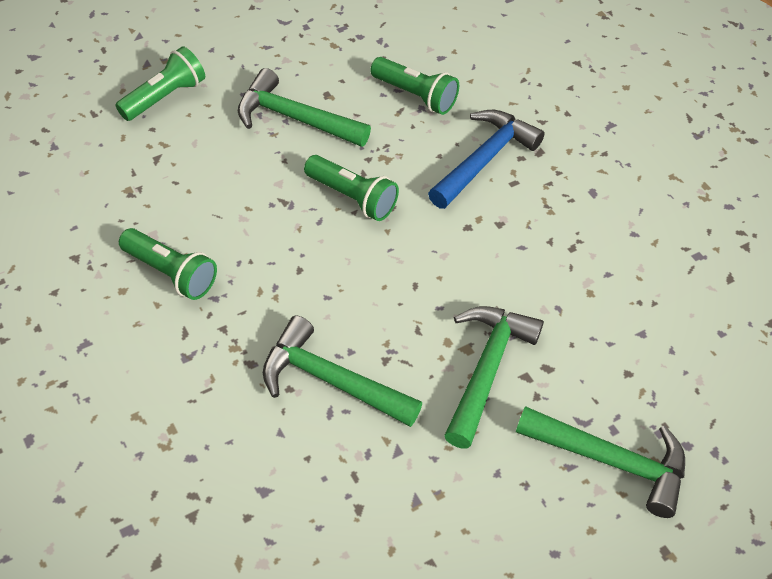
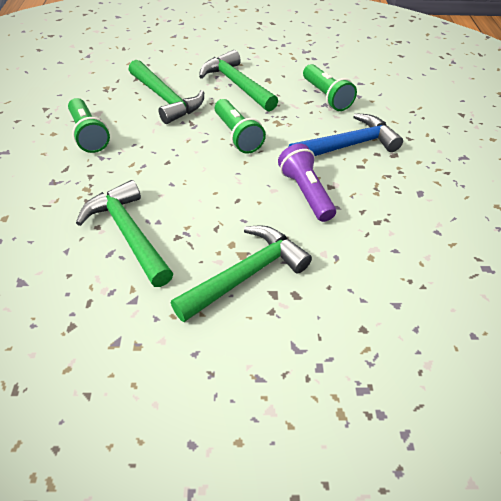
camera: 30 degrees right, 5 degrees down
(165, 97) = (169, 52): green flashlight -> none
(480, 243) = (305, 193): none -> purple flashlight
(611, 461) = (298, 392): green hammer -> green hammer (166, 99)

